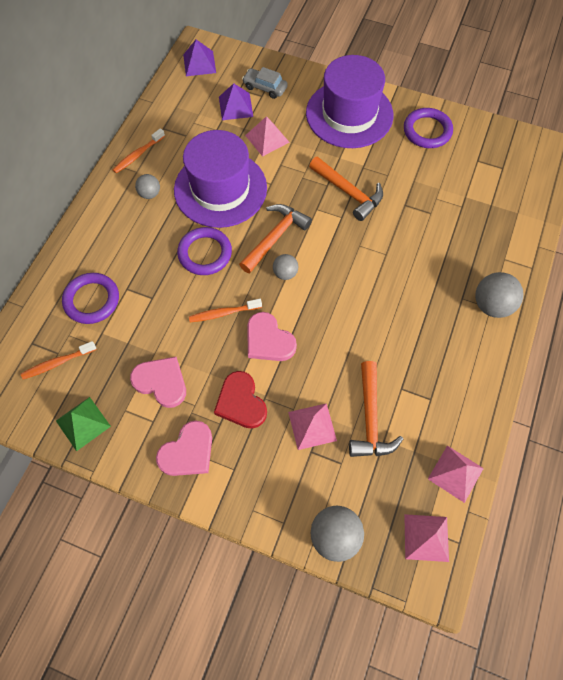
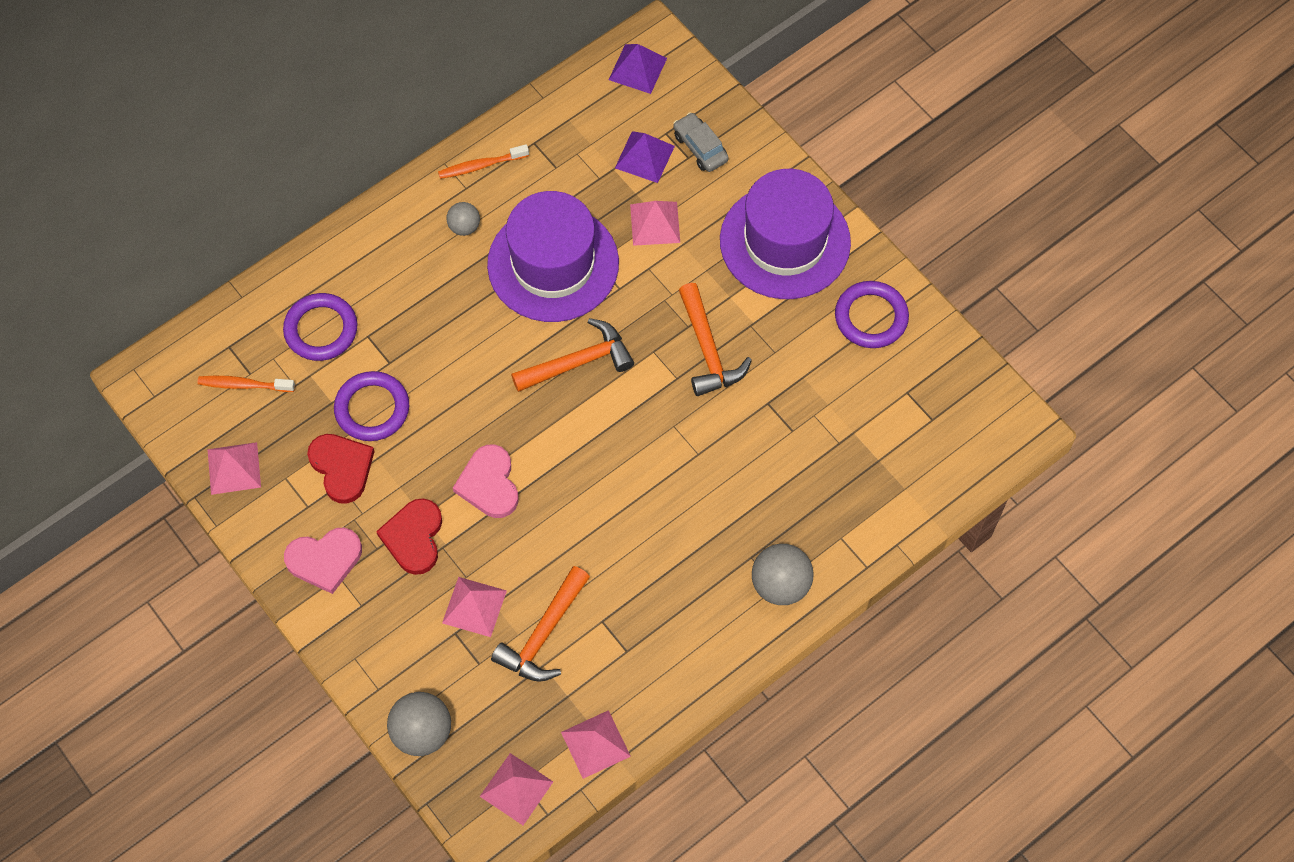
camera: 30 degrees right, 0 degrees up
(83, 423) = (234, 468): green pyramid -> pink pyramid
(161, 382) = (342, 468): pink heart -> red heart
(205, 253) = (483, 339): purple ring -> purple ring (372, 409)
(223, 313) = (458, 424): orange toothbrush -> none
(285, 273) = (561, 414): grey ball -> none

